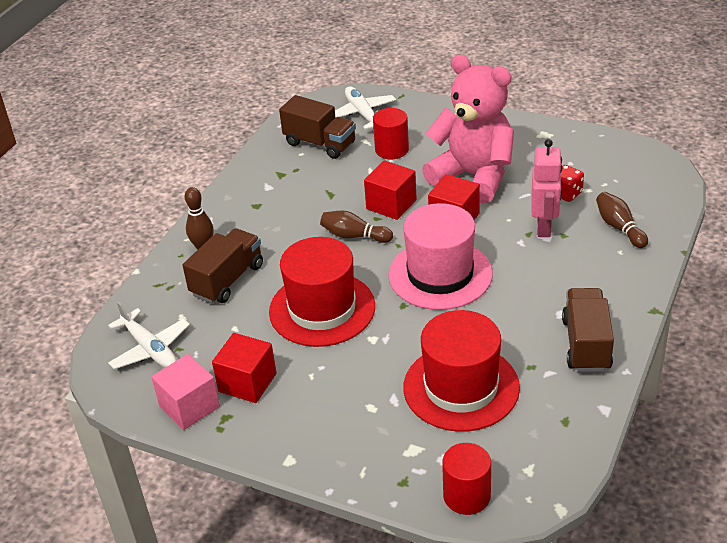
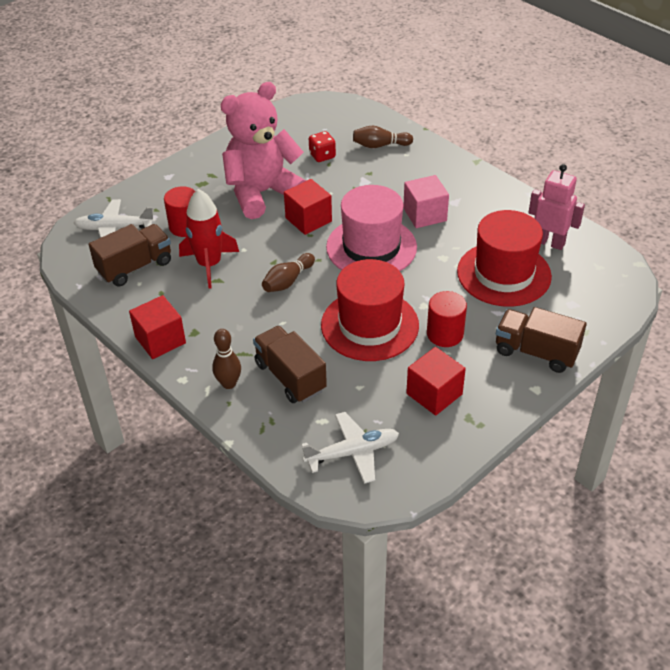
camera: 70 degrees left, 5 degrees up
(189, 406) = (444, 439): pink cube -> pink cube (425, 214)
(348, 182) = (209, 264): none -> red rocket
(391, 204) = (262, 248): red cube -> red cube (160, 340)
(467, 496) = (611, 303): red cylinder -> red cylinder (445, 334)
(544, 227) = (353, 178): pink robot -> pink robot (549, 242)
(586, 344) = (492, 201): brown truck -> brown truck (536, 352)

